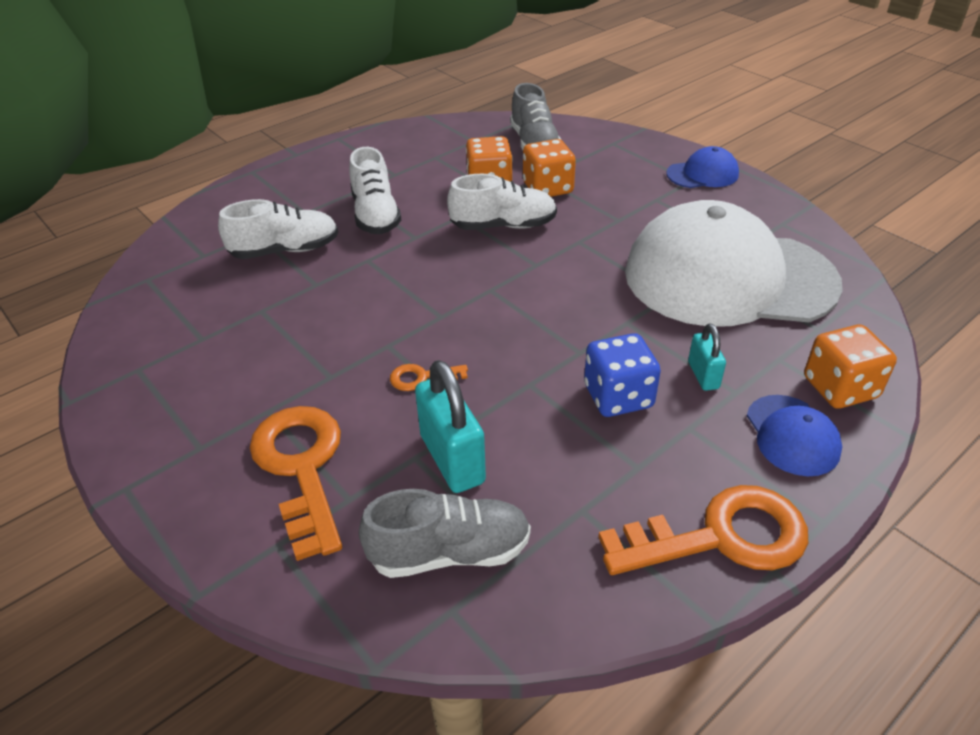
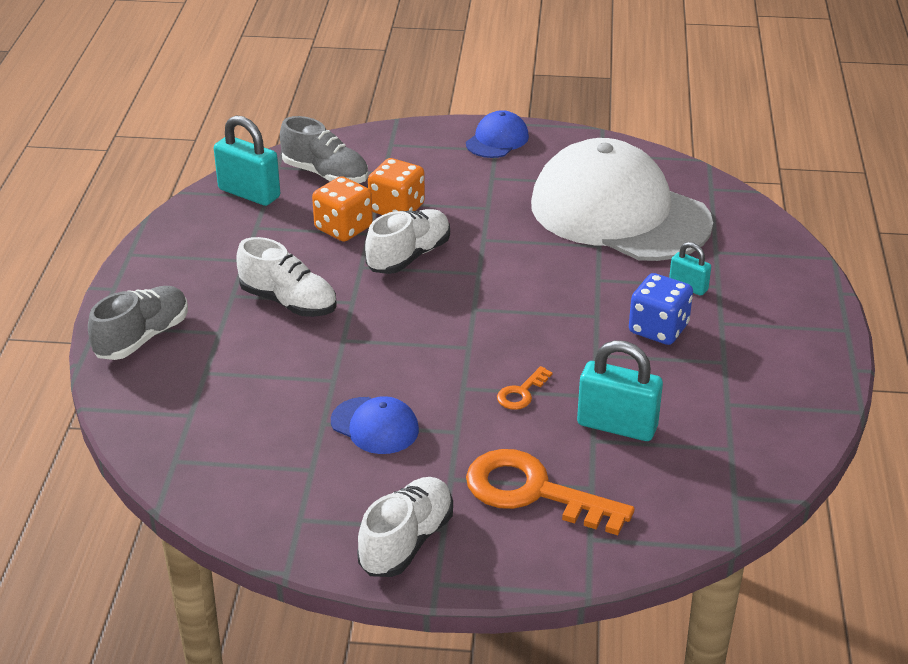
camera: 45 degrees left, 5 degrees down
(285, 250) = (259, 370): white shoe -> white shoe (406, 541)
(450, 552) = (691, 472): grey shoe -> grey shoe (142, 338)
(465, 134) = (249, 193): none -> turquoise padlock
(721, 536) = (811, 369): orange key -> none
(728, 277) = (619, 213): white cap -> white cap turned 75 degrees clockwise
(792, 435) = (778, 293): blue cap -> blue cap (375, 426)
(840, 388) = (768, 250): orange dice -> none

